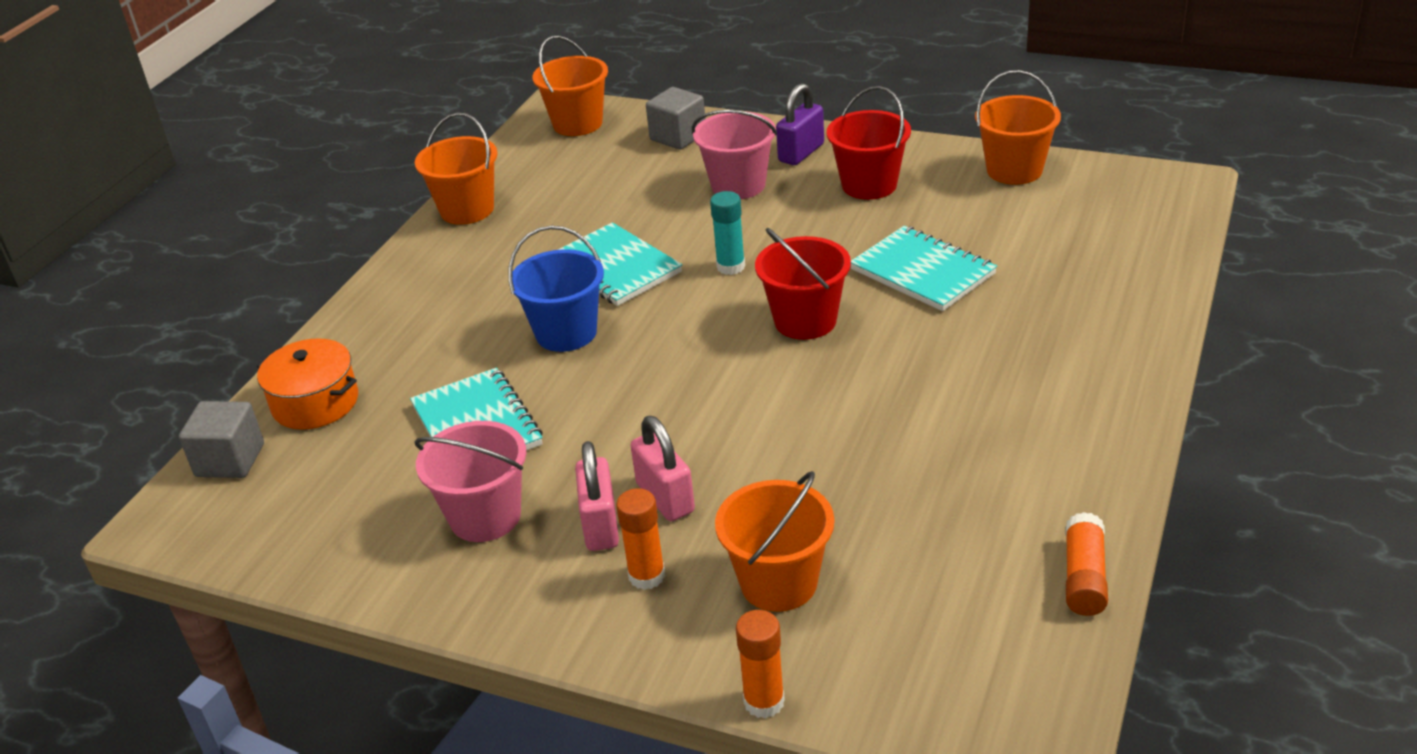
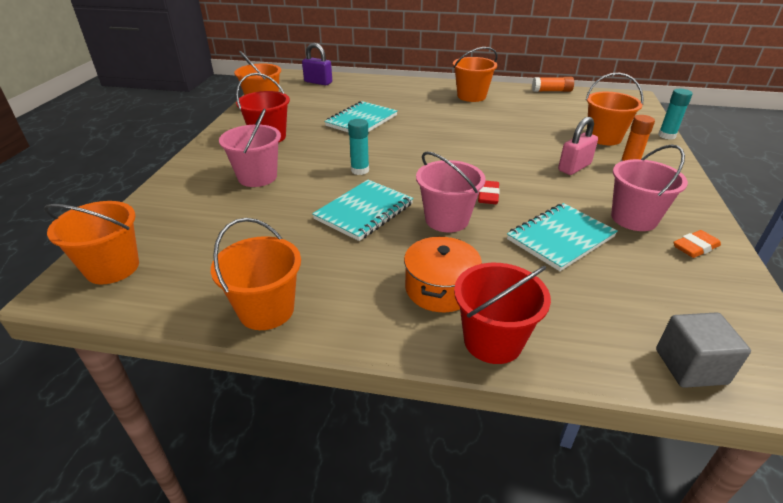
camera: 105 degrees left, 0 degrees up
(315, 403) = (587, 332): orange pot -> orange pot (440, 288)
(389, 555) = (695, 247): none -> orange eraser
(566, 333) = (447, 219): blue bucket -> pink bucket
(600, 525) = (608, 182): pink padlock -> none
(611, 379) = (488, 195): none -> red eraser
(678, 137) = (170, 209): grey cube -> none
(764, 702) = (666, 136): orange glue stick -> turquoise glue stick
(801, 153) = (219, 159): purple padlock -> purple padlock (318, 82)
(805, 321) = (412, 145): red bucket -> red bucket (493, 341)
(1047, 426) = (471, 96): none -> orange bucket

